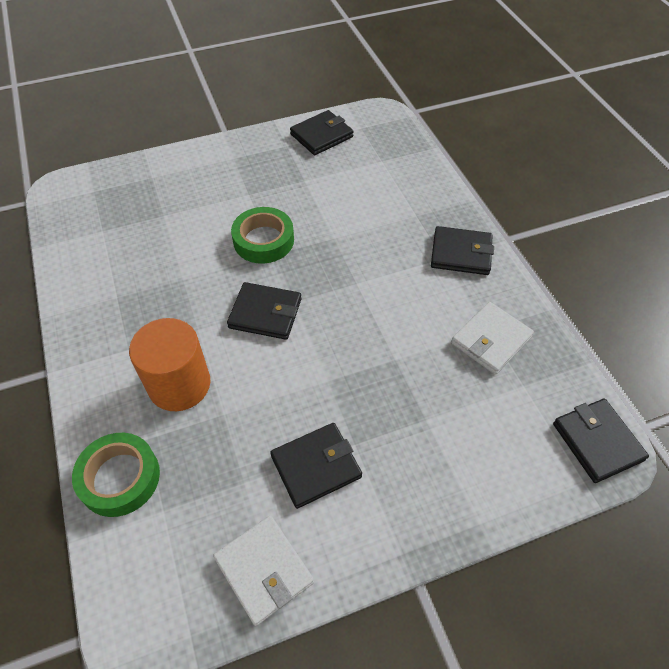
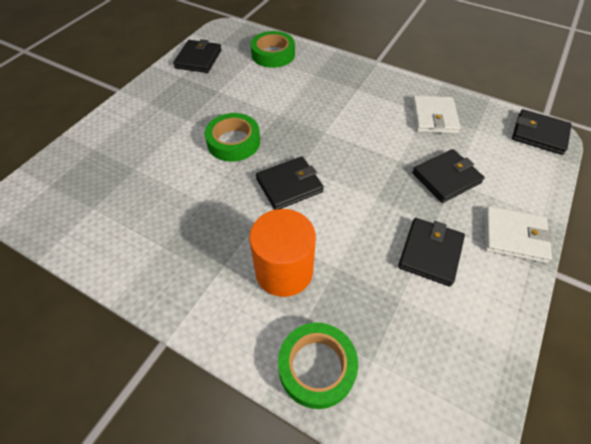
camera: 40 degrees left, 0 degrees up
(264, 570) = (477, 340): white wallet -> white wallet (514, 236)
(399, 169) = (273, 54): none -> green tape
(461, 253) = (364, 81): black wallet -> black wallet (446, 178)

